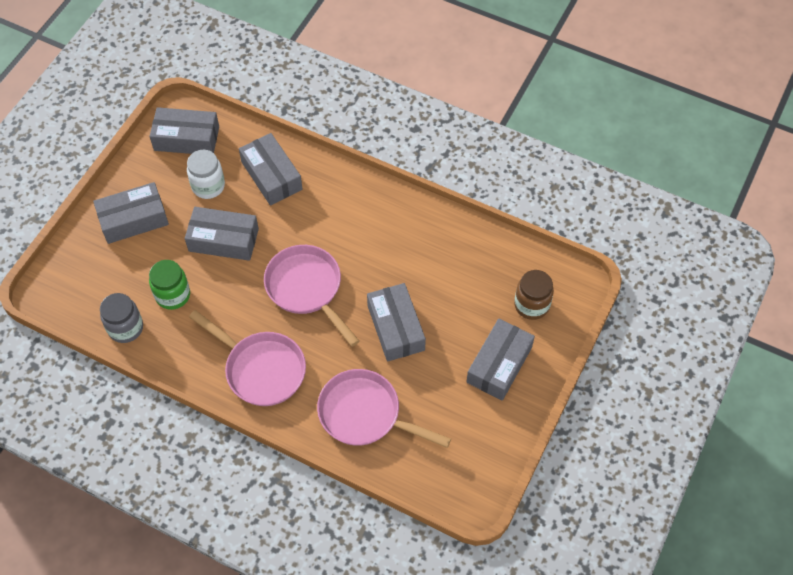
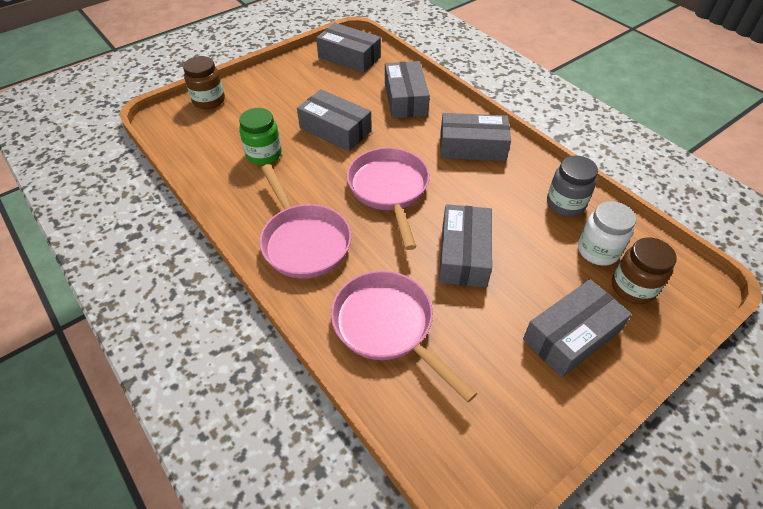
camera: 25 degrees right, 10 degrees down
(76, 252) = (209, 101): none -> brown jar
(125, 328) = (206, 165): grey jar -> grey jar (565, 204)
(133, 219) = (270, 94): grey box -> grey box (472, 147)
(208, 186) = (346, 90): white jar -> white jar (597, 251)

